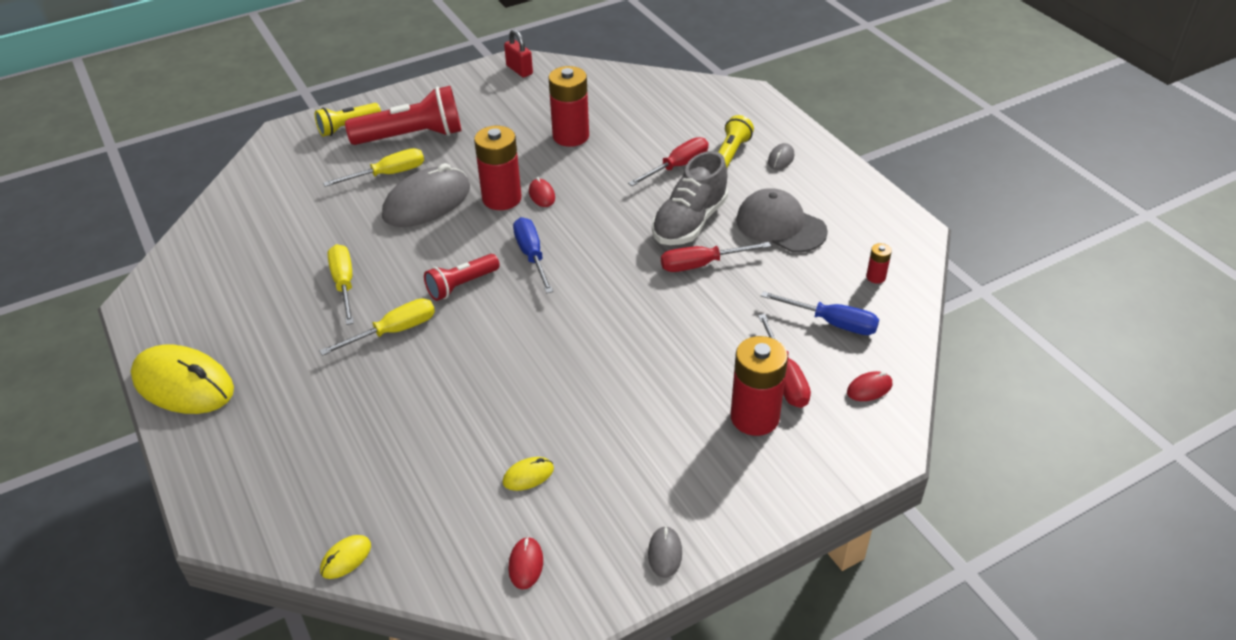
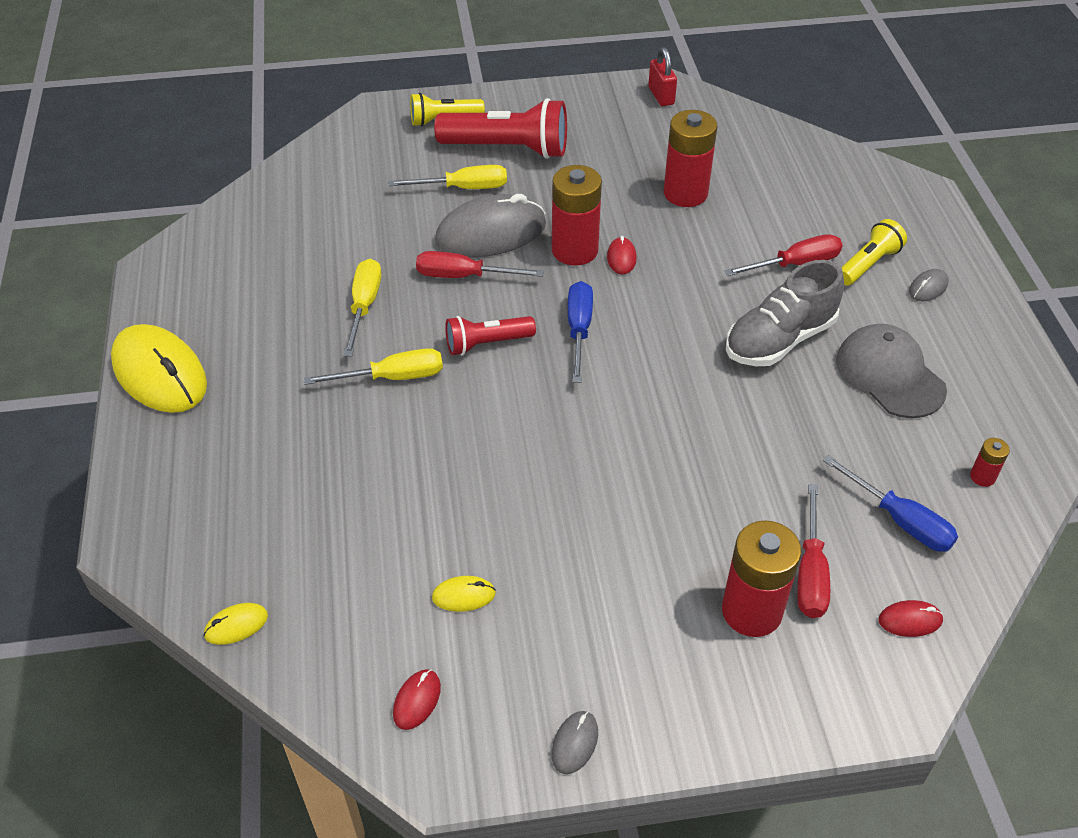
camera: 20 degrees right, 5 degrees up
(702, 264) = (771, 397): red screwdriver -> red screwdriver (464, 276)

